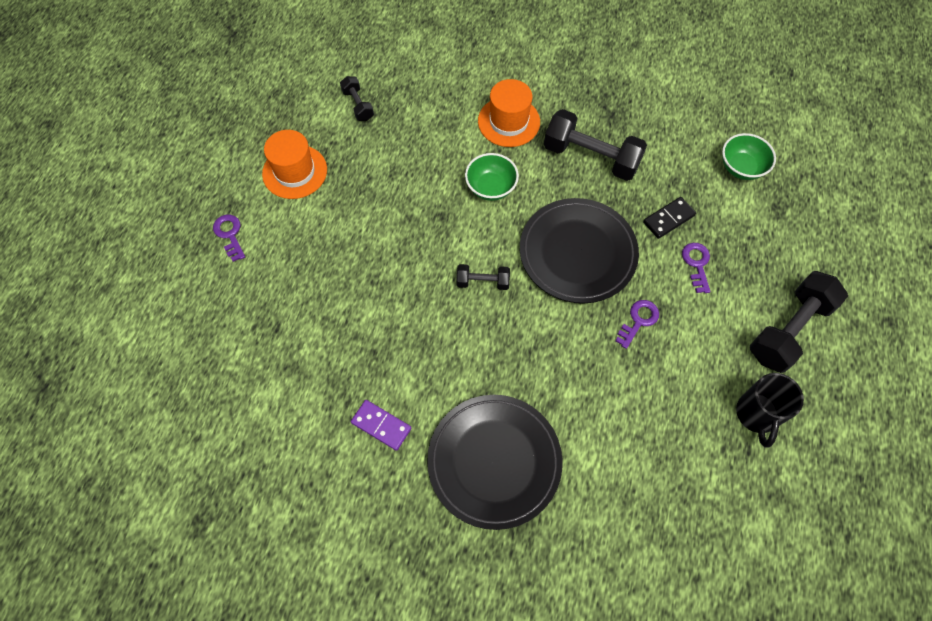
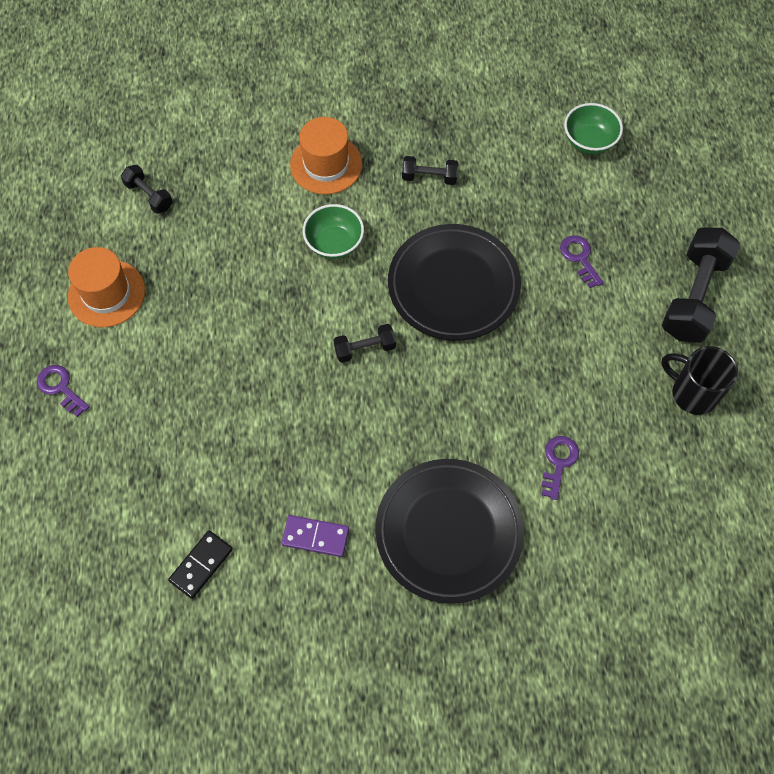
camera: 20 degrees left, 0 degrees up
(591, 157) = (429, 177): black dumbbell -> black dumbbell, size x0.51
(638, 321) = (542, 336): purple key -> purple key (558, 462)
(668, 219) = (534, 219): black domino -> black domino (201, 565)
(757, 415) = (692, 393): black mug -> black mug turned 135 degrees clockwise

